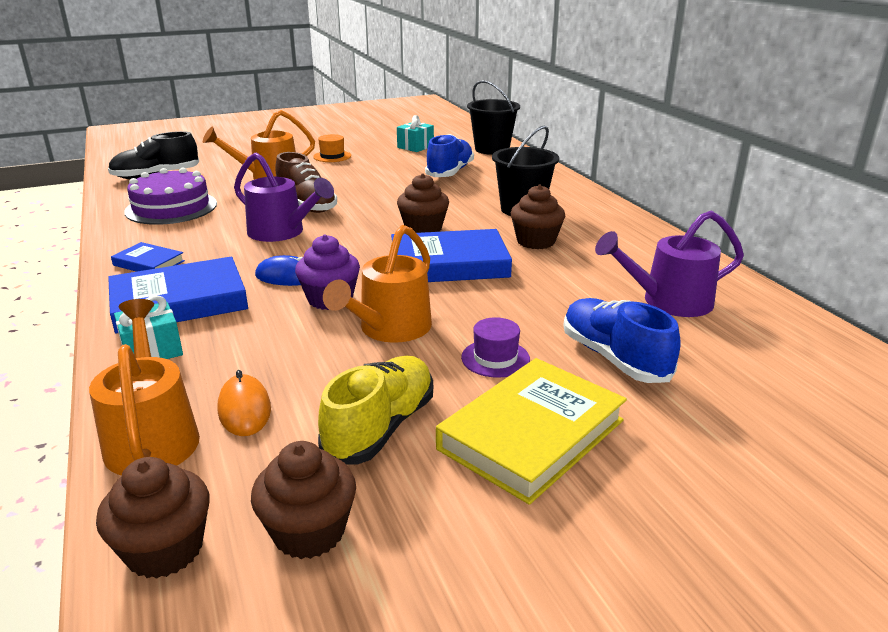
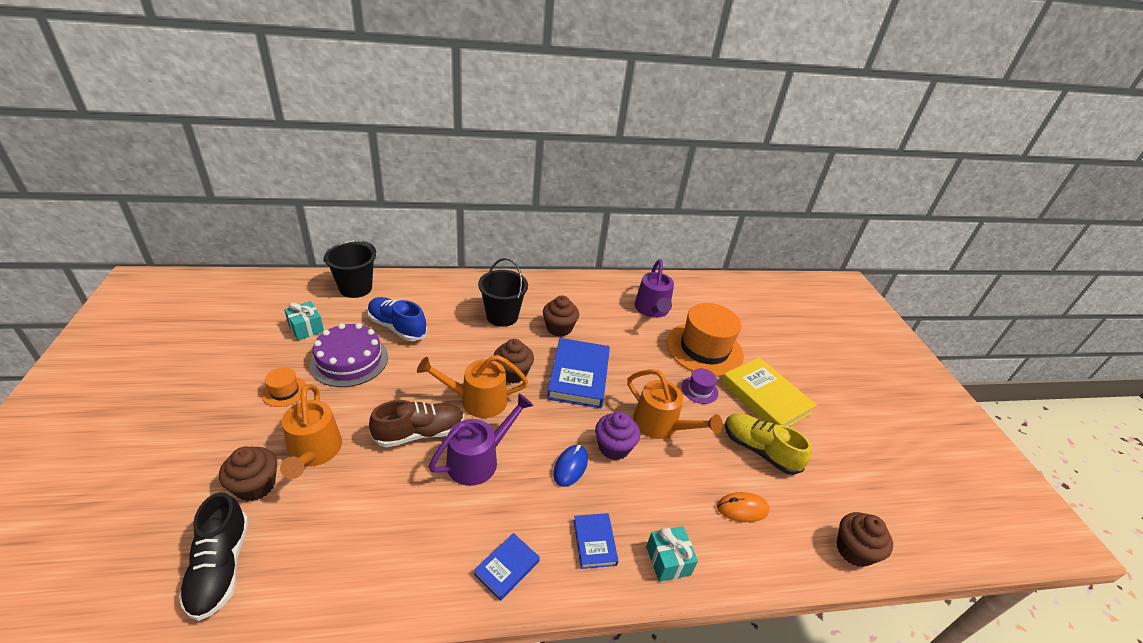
camera: 80 degrees left, 10 degrees up
(152, 435) = (767, 558): orange watering can -> orange watering can (476, 400)
(171, 207) = (358, 549): purple cake -> purple cake (349, 360)
(179, 302) = (594, 542): blue book -> blue book, size x0.52
(309, 532) = (835, 491): brown cupcake -> brown cupcake (255, 486)
(614, 358) = (704, 349): blue shoe -> orange hat

